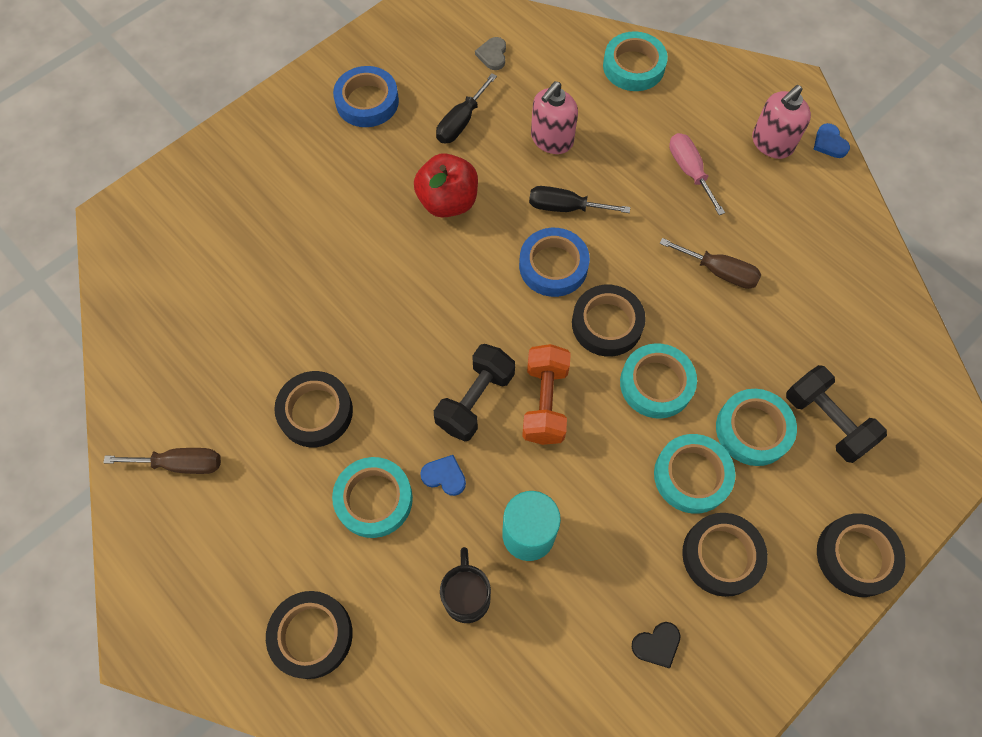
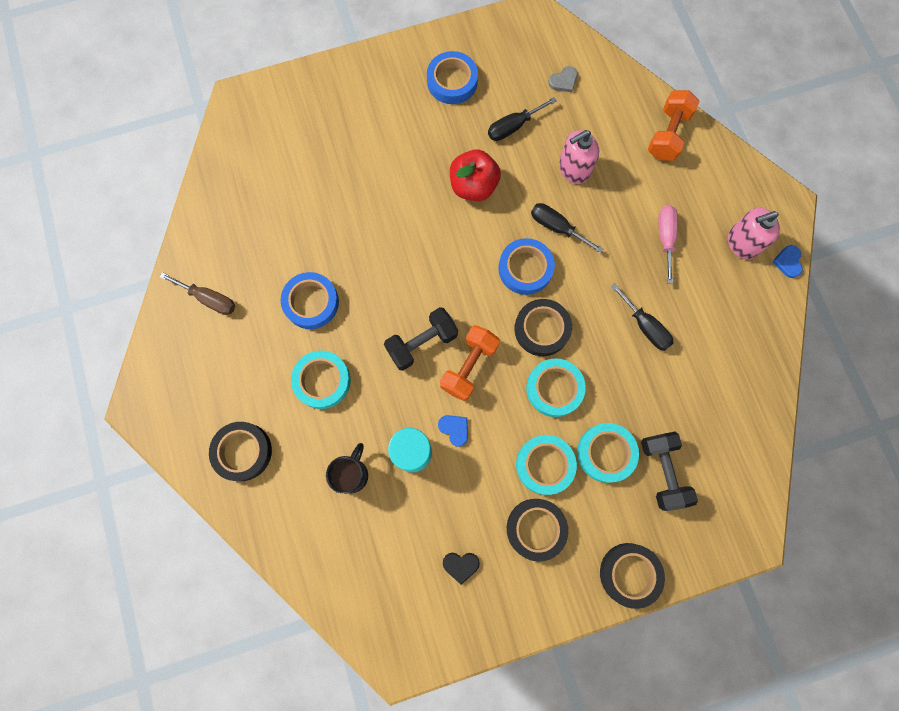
camera: 25 degrees right, 10 degrees up
(315, 412) = (311, 302): black tape -> blue tape
(444, 476) = (376, 386): blue heart -> blue heart (454, 429)
(492, 55) = (563, 81): grey heart -> grey heart turned 150 degrees counterclockwise
(633, 66) = (667, 135): turquoise tape -> orange dumbbell
(719, 271) = (645, 326): brown screwdriver -> black screwdriver

